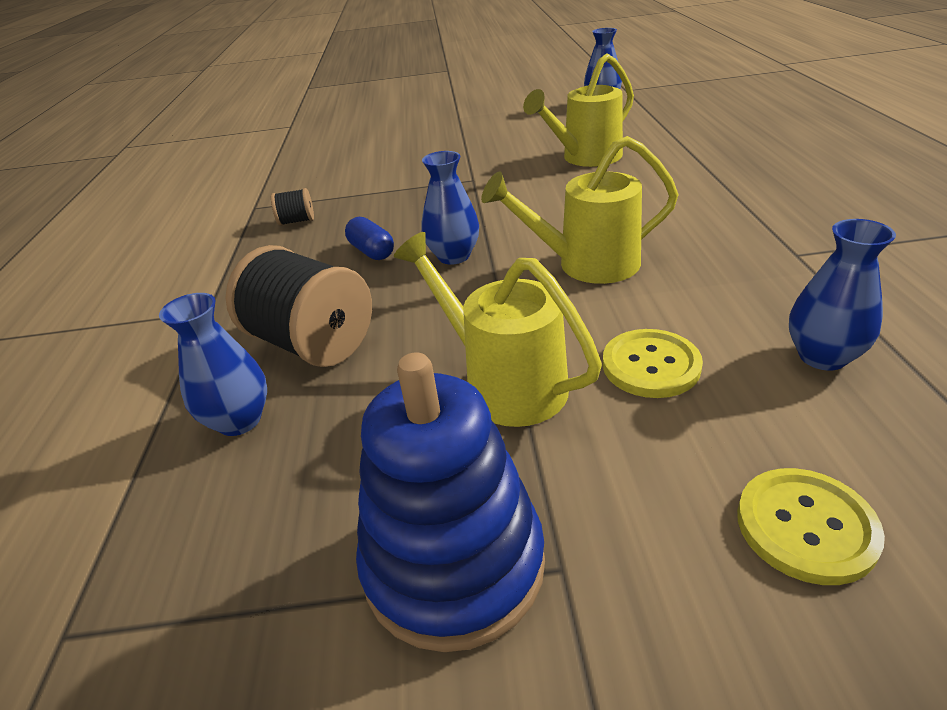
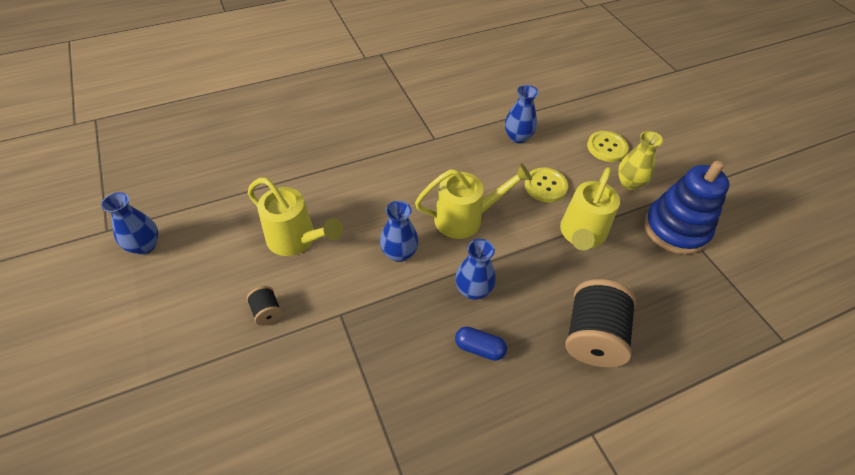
camera: 115 degrees left, 15 degrees up
(239, 420) = (664, 341): blue vase -> blue vase (399, 253)
(297, 221) = (441, 443): black spool -> black spool (267, 312)
(372, 251) = (479, 348): blue capsule -> blue capsule turned 75 degrees clockwise
(586, 264) = (466, 218): yellow watering can -> yellow watering can turned 75 degrees counterclockwise
(643, 526) = (629, 183): none -> yellow vase

